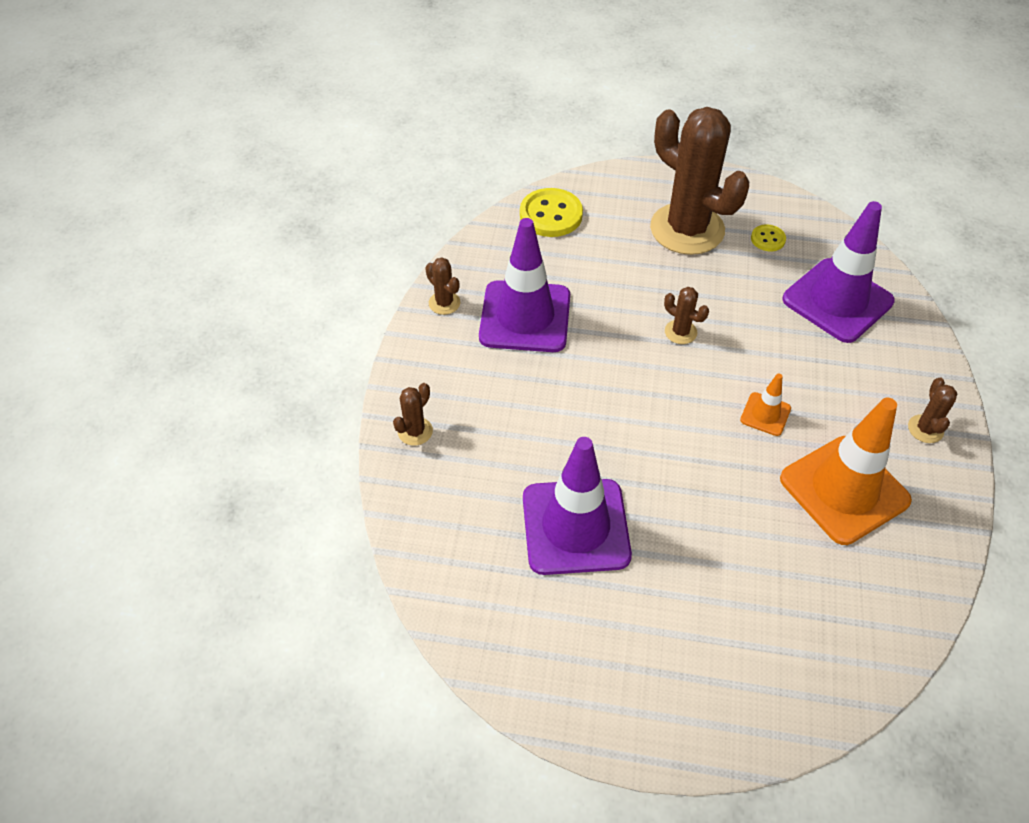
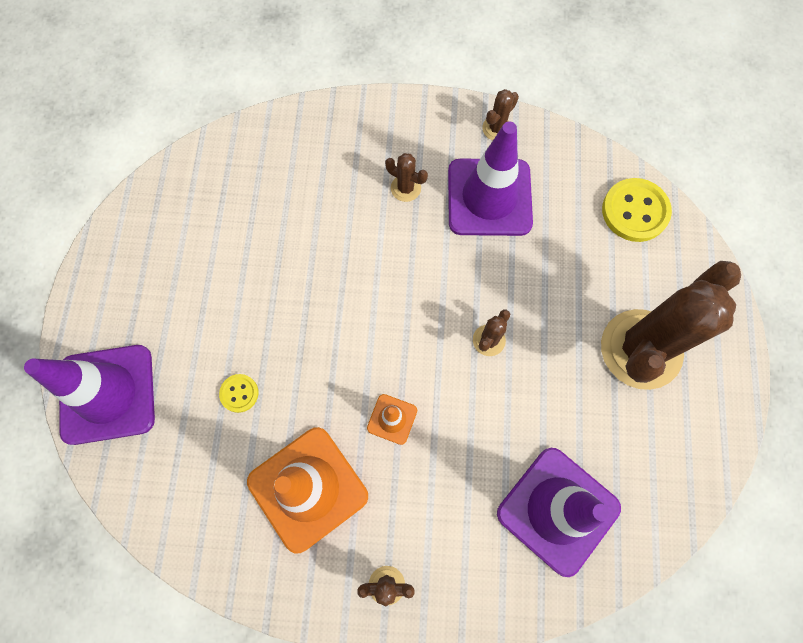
camera: 85 degrees right, 20 degrees up
(415, 431) = (349, 123): brown cactus -> brown cactus (405, 188)
(575, 527) = (261, 252): purple traffic cone -> purple traffic cone (107, 394)
(768, 239) = (642, 438): yellow button -> yellow button (239, 393)

